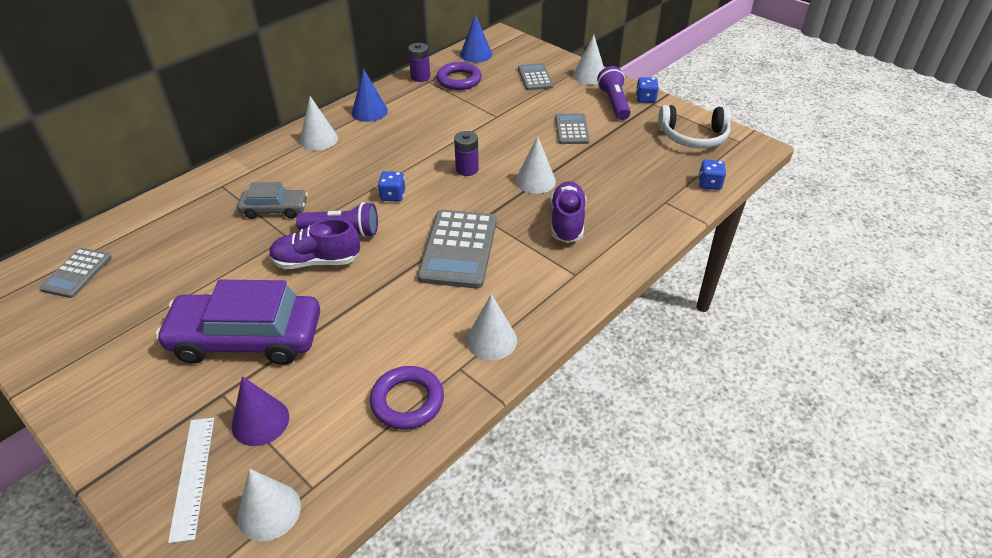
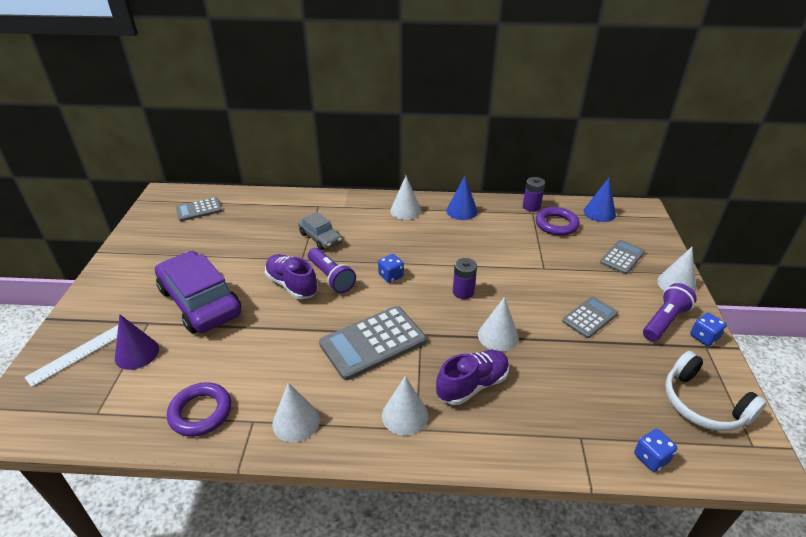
camera: 50 degrees right, 5 degrees down
(269, 511) = (68, 405): white cone -> white cone (405, 415)

